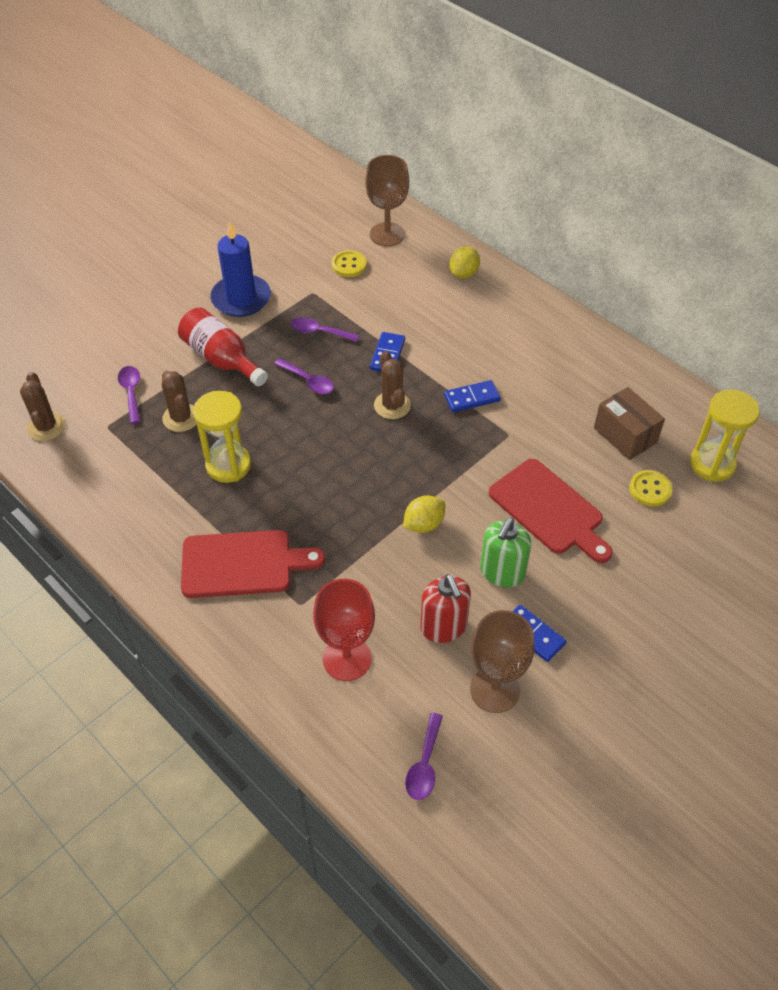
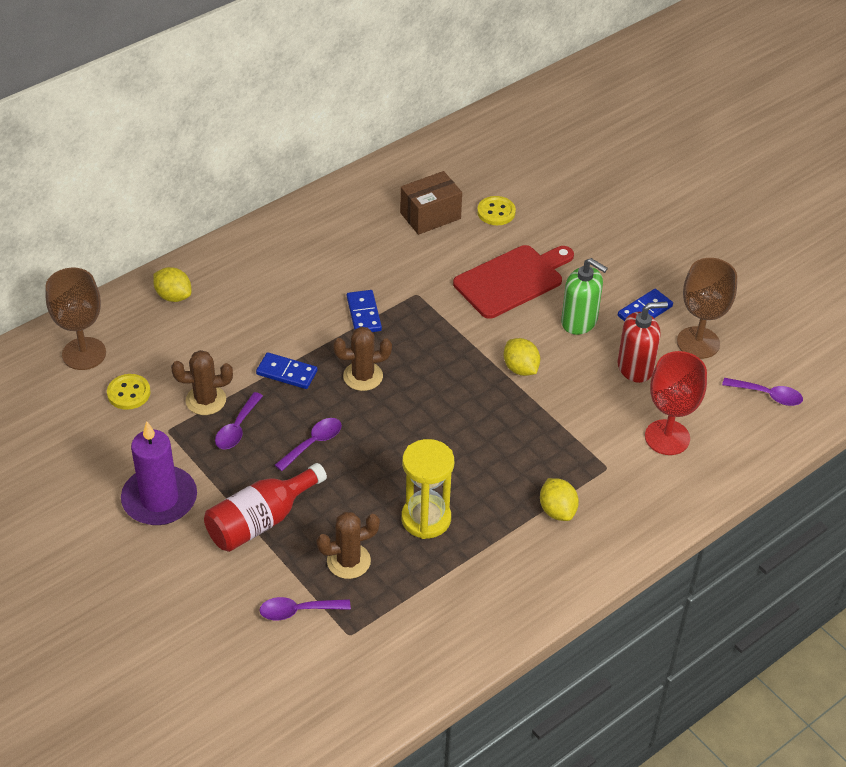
camera: 85 degrees left, 5 degrees down
(46, 427) = (340, 698): brown cactus -> brown cactus (206, 400)
(241, 298) = (159, 499): blue candle -> purple candle
(243, 564) = (557, 510): red cutting board -> yellow lemon
(712, 464) = (472, 169): yellow hourglass -> none

